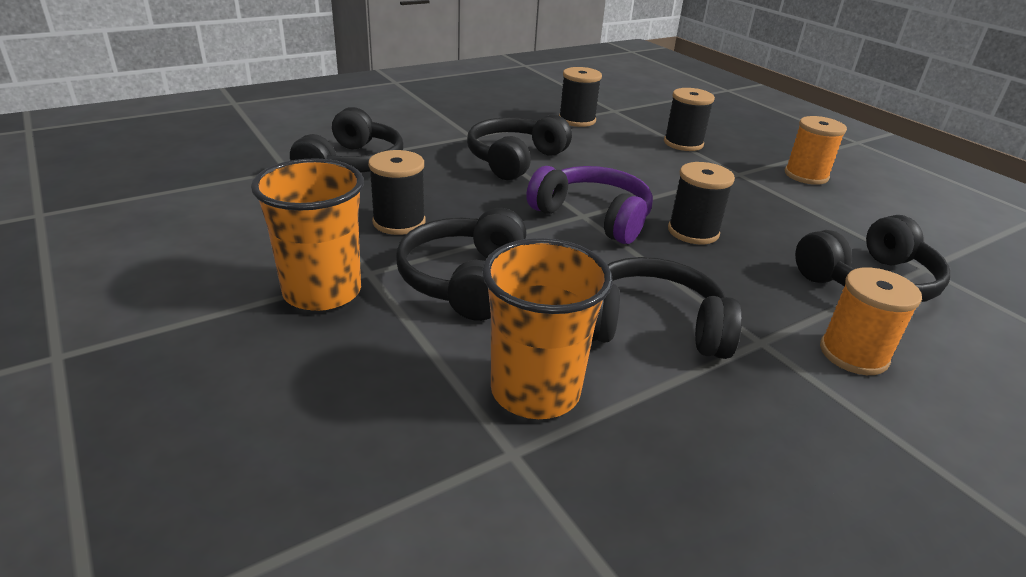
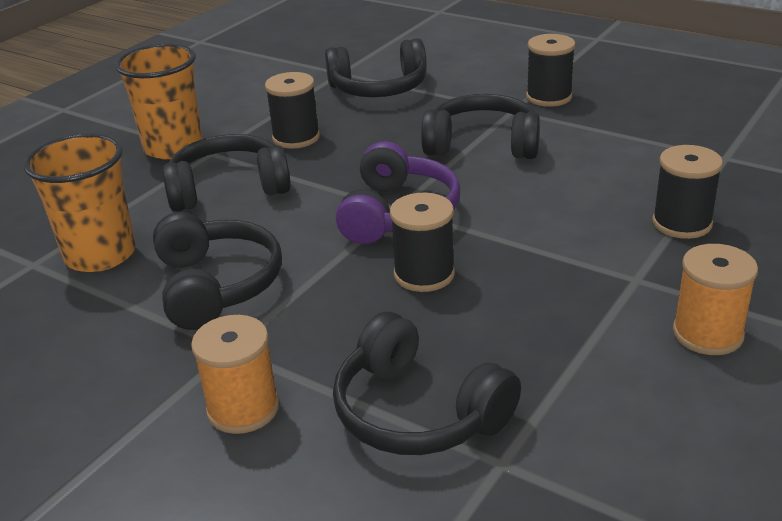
camera: 70 degrees right, 0 degrees up
(577, 120) = (648, 145): black spool -> black spool (549, 97)

